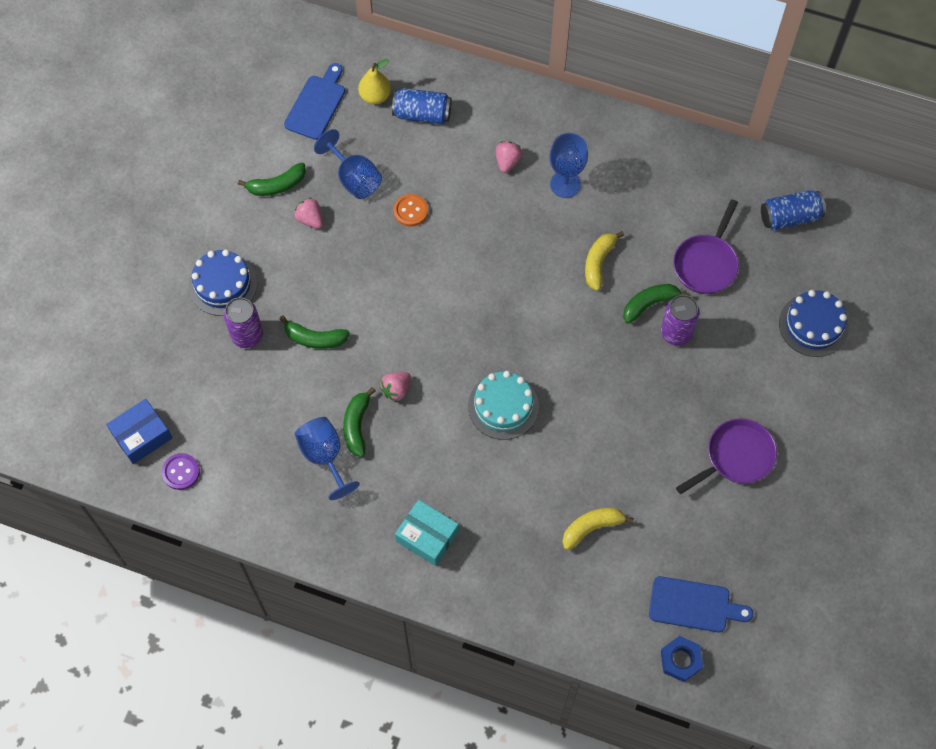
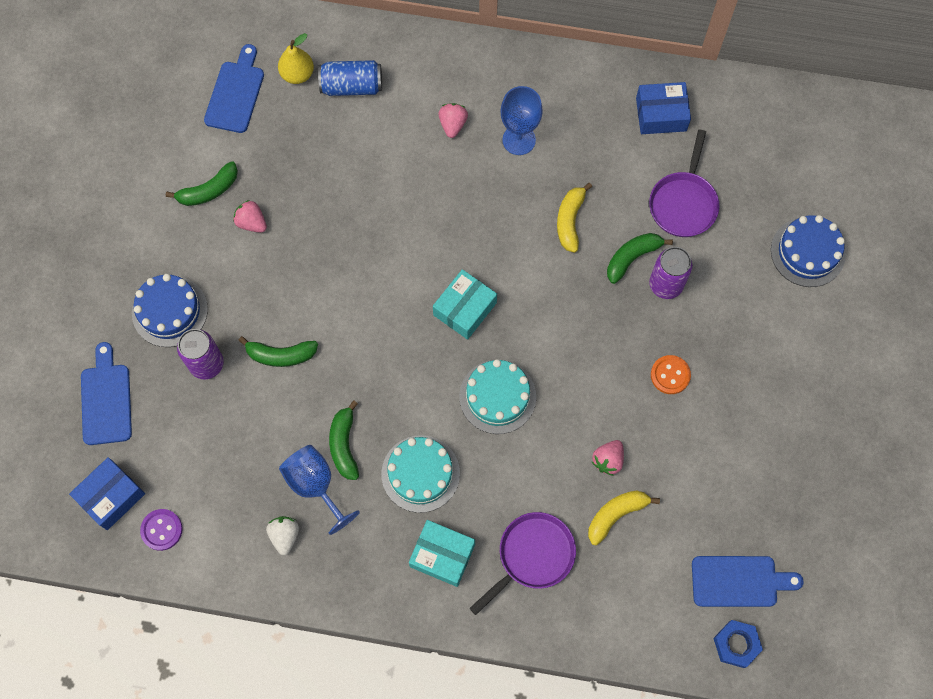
camera: 10 degrees left, 5 degrees up
(152, 352) = (106, 400): none -> blue cutting board
(289, 495) = (285, 536): none -> white strawberry
(354, 178) = (291, 169): blue goblet -> none
(396, 390) = (379, 398): pink strawberry -> pink strawberry (608, 460)
(410, 211) = (359, 196): orange button -> orange button (670, 375)
(421, 462) = (420, 473): none -> turquoise cake
(488, 325) = (464, 309): none -> turquoise box
(700, 181) = (661, 114): none -> blue box
(736, 457) = (753, 410): purple pan -> purple pan (532, 556)
(789, 217) = (761, 138): blue can -> none

